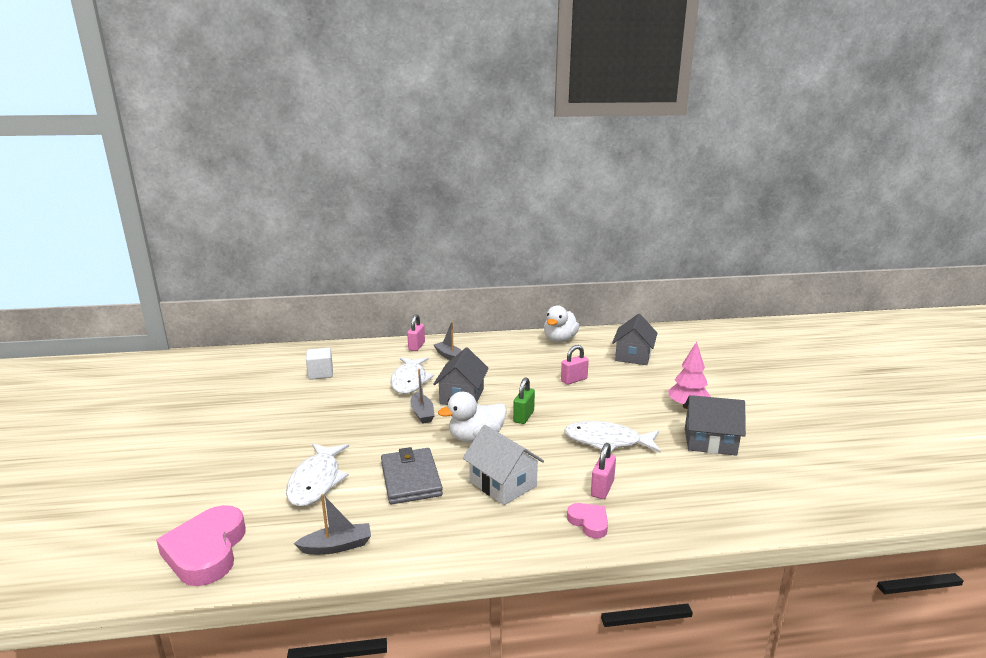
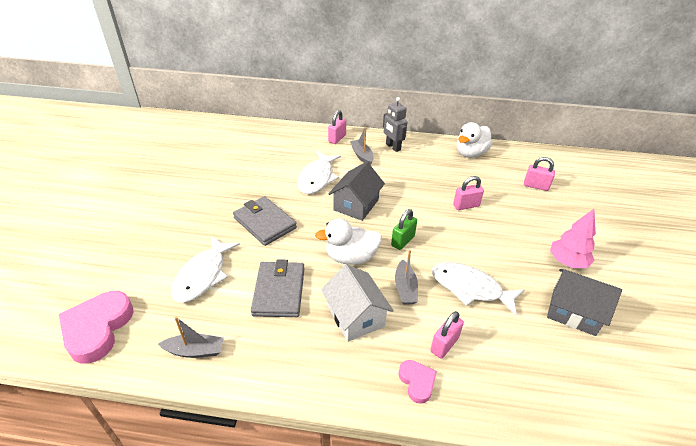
camera: 15 degrees right, 20 degrees up
(320, 374) = (246, 156): white cube -> none
(368, 426) = (265, 223): none -> grey wallet
(422, 413) = (315, 218): grey boat -> grey boat (405, 288)
(479, 345) = (393, 147): none -> grey robot
(633, 356) = (536, 186): grey house -> pink padlock

